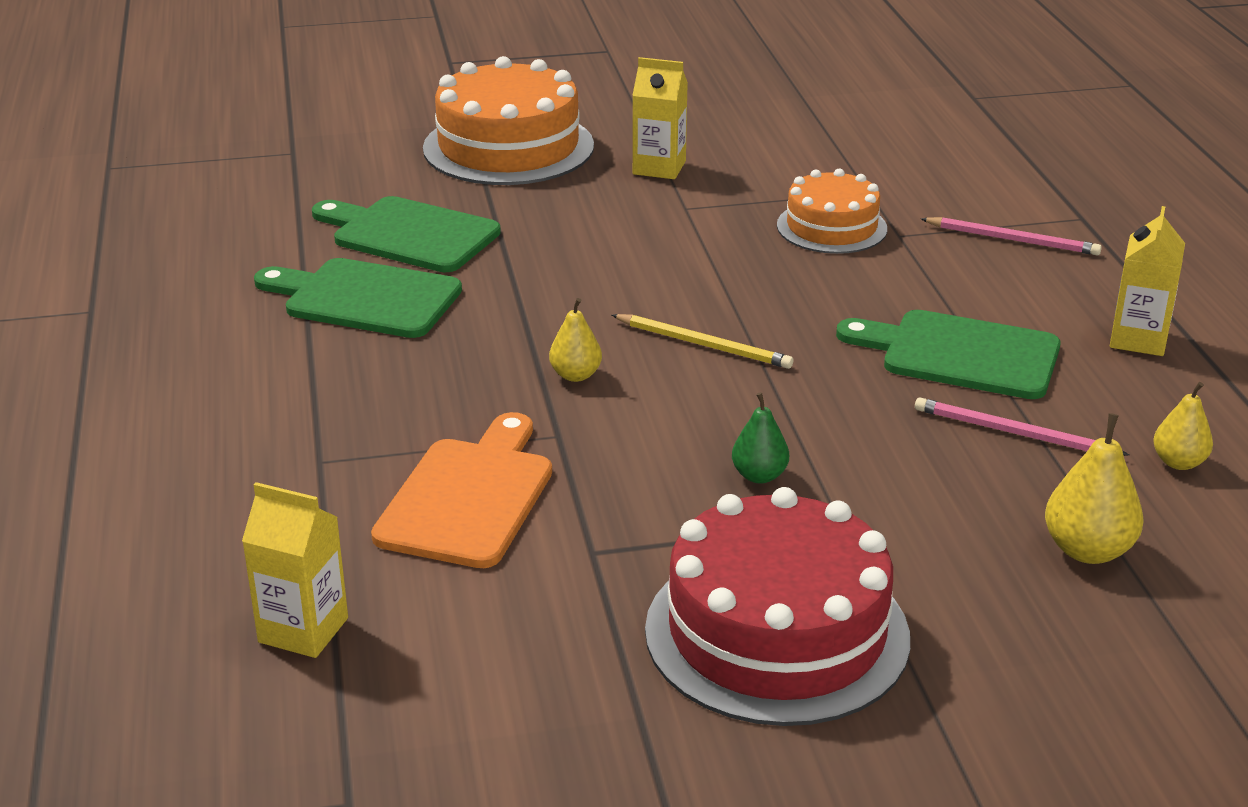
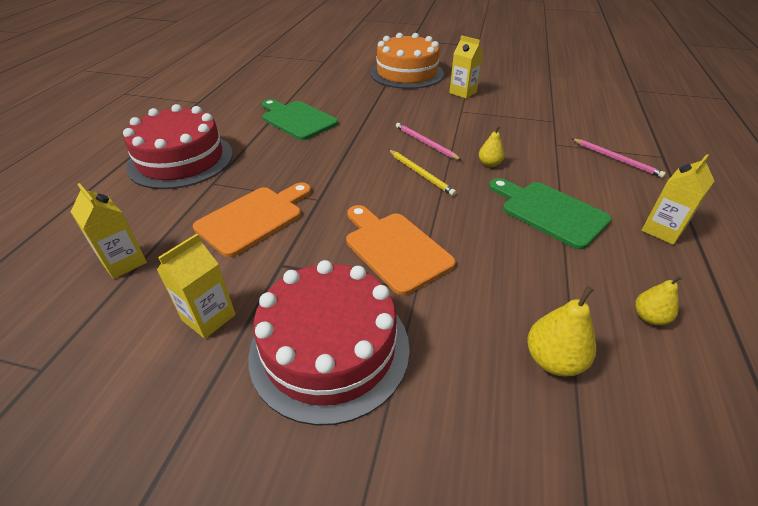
camera: 25 degrees right, 10 degrees up
(200, 436) = (181, 160): none -> red cake
(409, 234) = (337, 98): green cutting board -> none
(549, 655) = (209, 317): none -> yellow carton
(575, 375) = (351, 173): yellow pear -> yellow pear (489, 164)
(759, 475) = (394, 248): green pear -> orange cutting board
(831, 227) = (524, 133): orange cake -> none
(1014, 433) = (552, 266): pink pencil -> pink pencil (425, 143)

